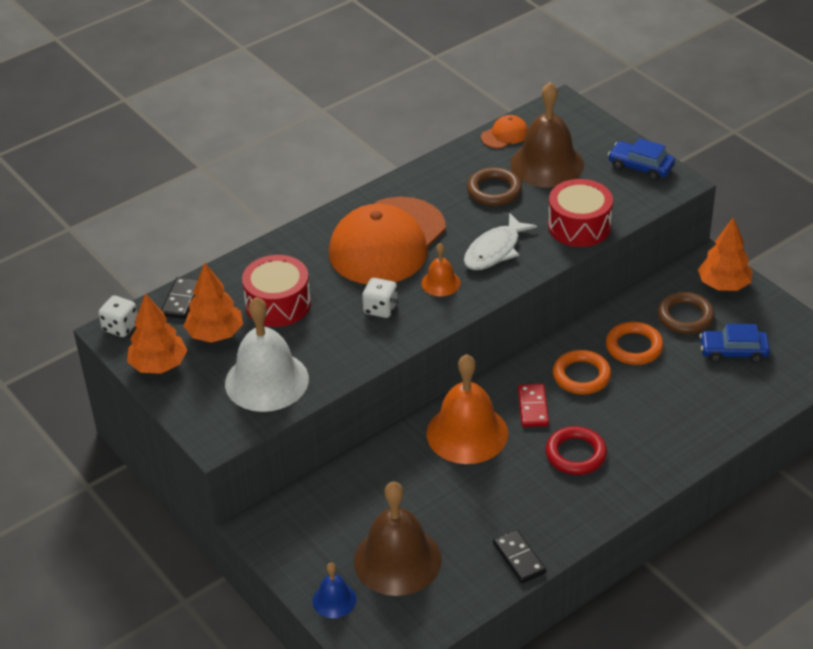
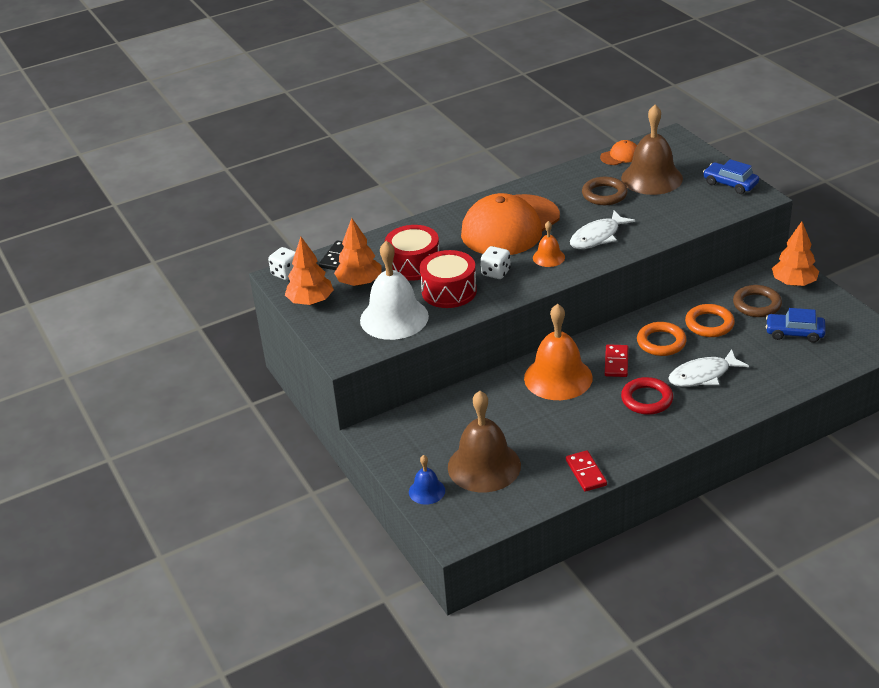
camera: 10 degrees right, 5 degrees down
(519, 558) = (586, 473): black domino -> red domino
(579, 226) = (671, 223): red drum -> red drum (449, 291)
(636, 416) = (703, 375): none -> white fish

